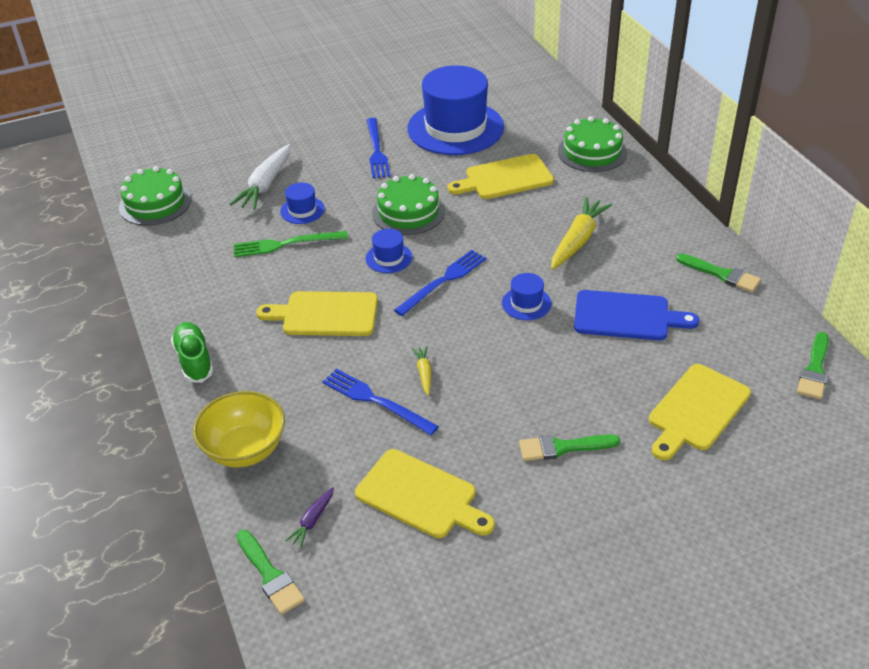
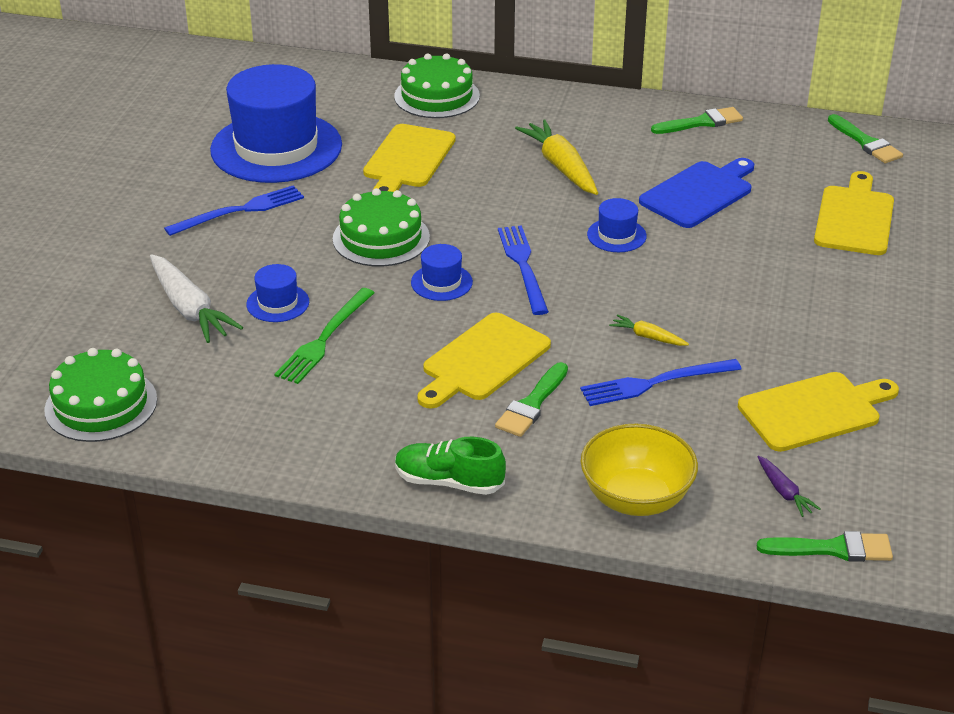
camera: 55 degrees left, 5 degrees down
(376, 150) = (240, 211): blue fork -> blue fork turned 60 degrees counterclockwise
(563, 447) = (830, 304): green brush -> green brush (532, 404)
(696, 410) = (855, 218): yellow cutting board -> yellow cutting board turned 150 degrees counterclockwise

